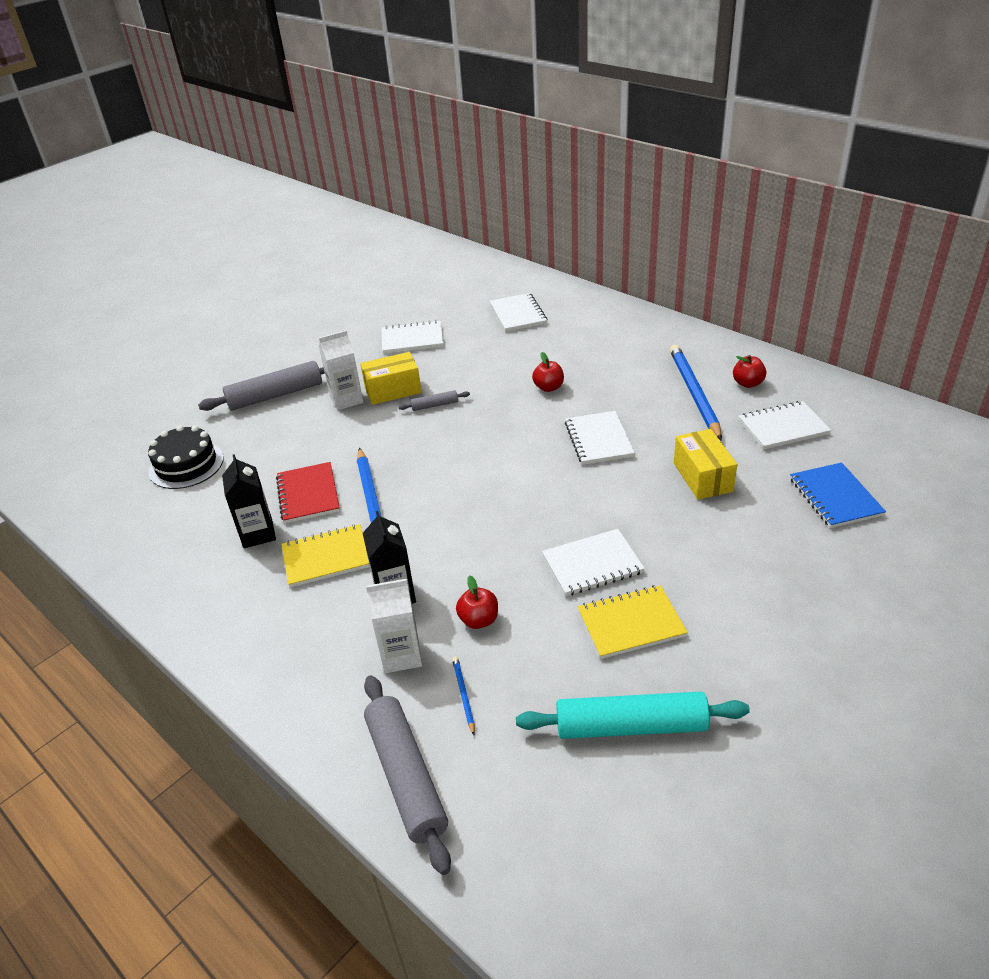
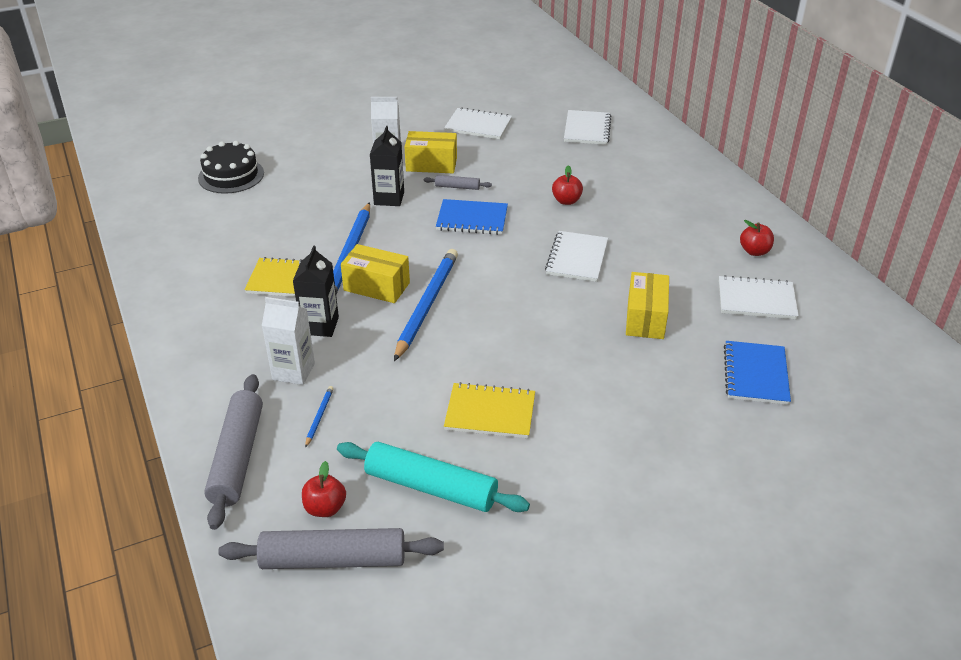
camera: 20 degrees right, 0 degrees up
(258, 534) = (249, 245): black carton -> black carton (389, 198)
(275, 395) = (334, 140): grey rolling pin -> grey rolling pin (333, 559)
(308, 494) = (306, 227): red notebook -> none
(425, 532) = (376, 286): none -> yellow box
(472, 433) = (472, 219): none -> blue notebook
(479, 620) = (370, 367): red apple -> red apple (325, 508)
(592, 564) = (493, 356): white notebook -> none
(694, 393) = (695, 245): blue pencil -> blue pencil (427, 305)

